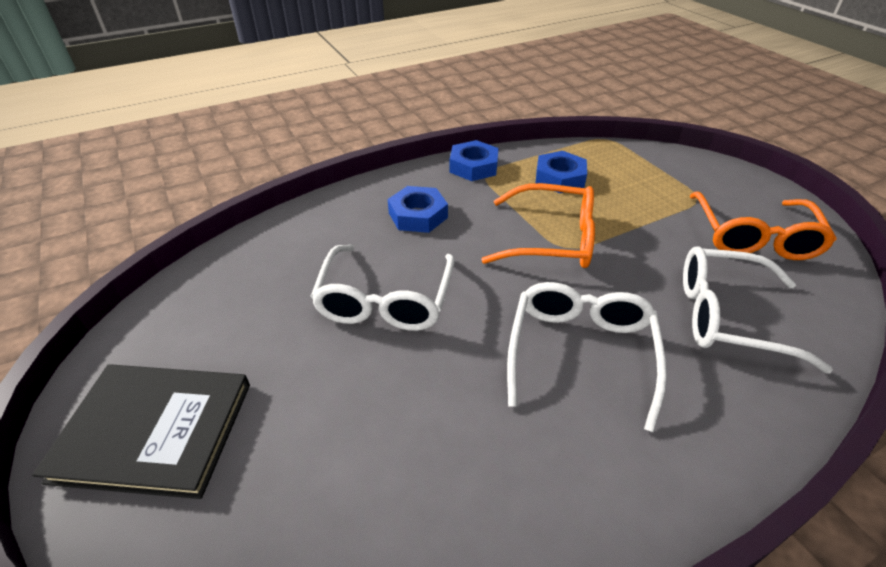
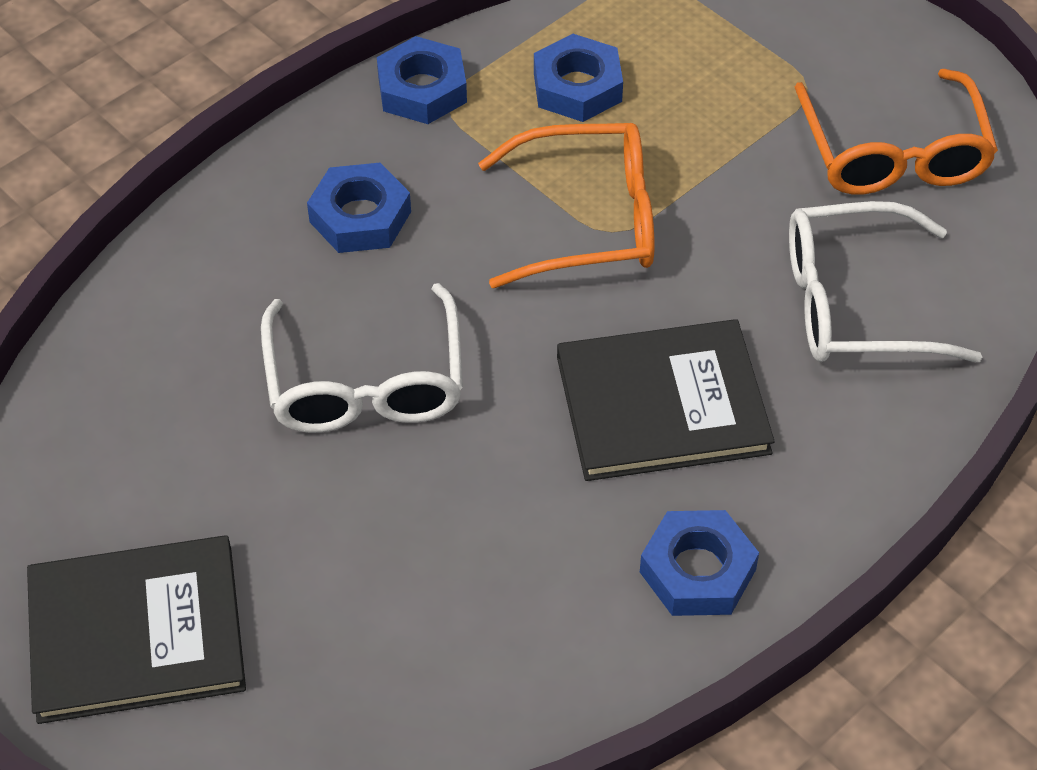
camera: 15 degrees left, 10 degrees up
(580, 354) = (662, 404): white glasses -> black book
(589, 488) = (697, 571): none -> blue nut

